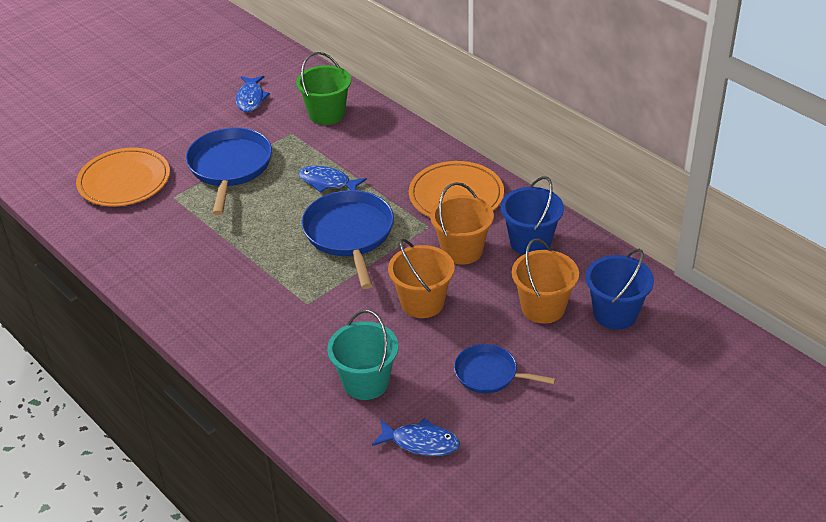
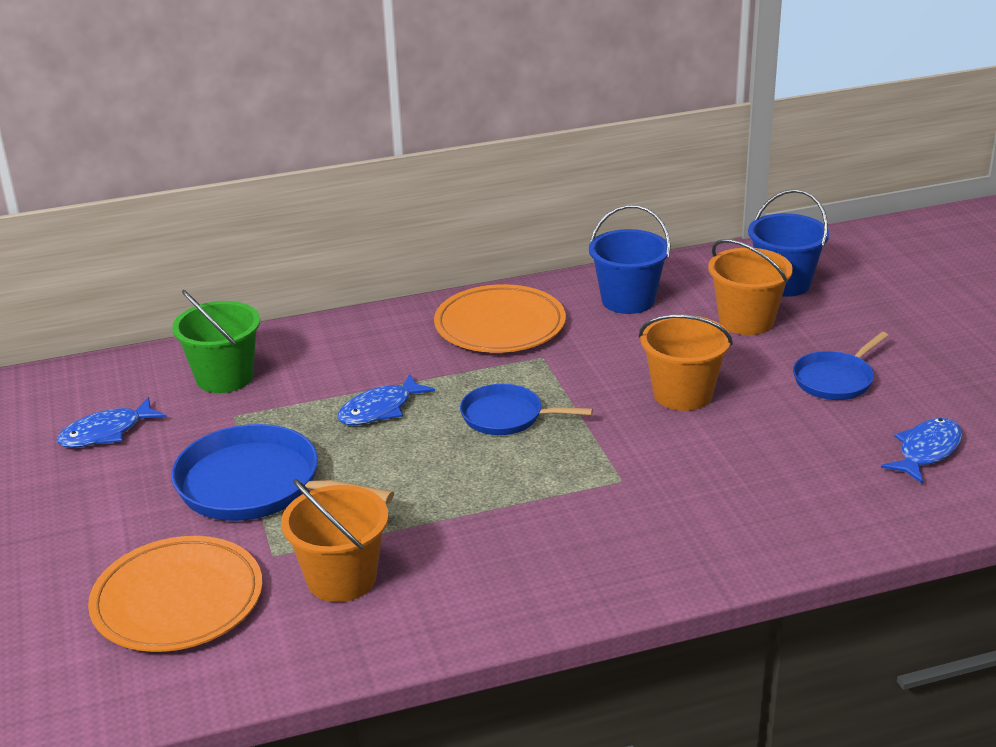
camera: 65 degrees left, 10 degrees down
(251, 99) = (106, 432): blue fish -> blue fish turned 120 degrees clockwise
(349, 234) = (506, 416): blue pan -> blue pan, size x0.60
(365, 382) = (802, 467): turquoise bucket -> none
(462, 250) = (607, 345): orange bucket -> orange bucket (341, 579)

